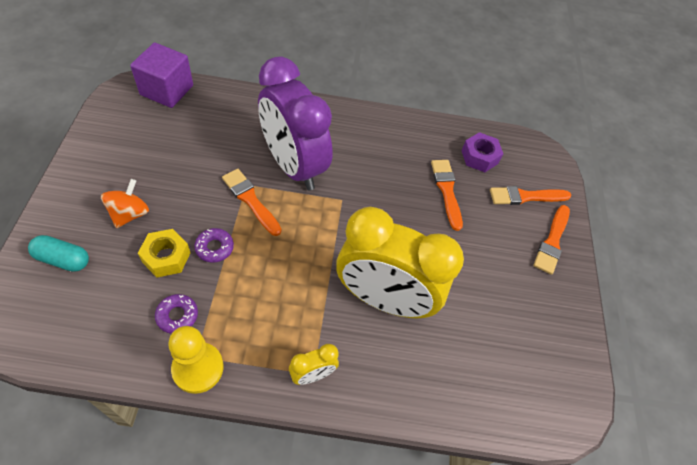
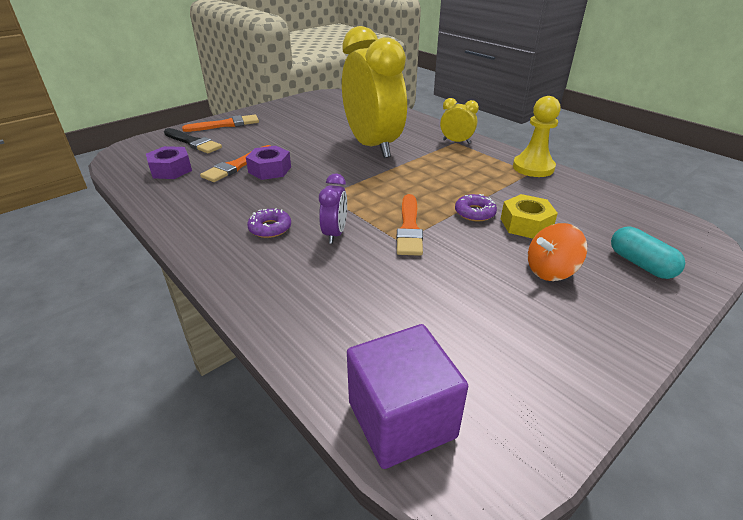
camera: 130 degrees left, 20 degrees down
(177, 316) = (535, 192): purple donut -> purple donut (270, 228)
(293, 166) = (335, 234): purple clock -> purple clock, size x0.41
(418, 202) = (270, 170): none -> purple nut
(525, 196) = (193, 142): orange brush -> black brush

